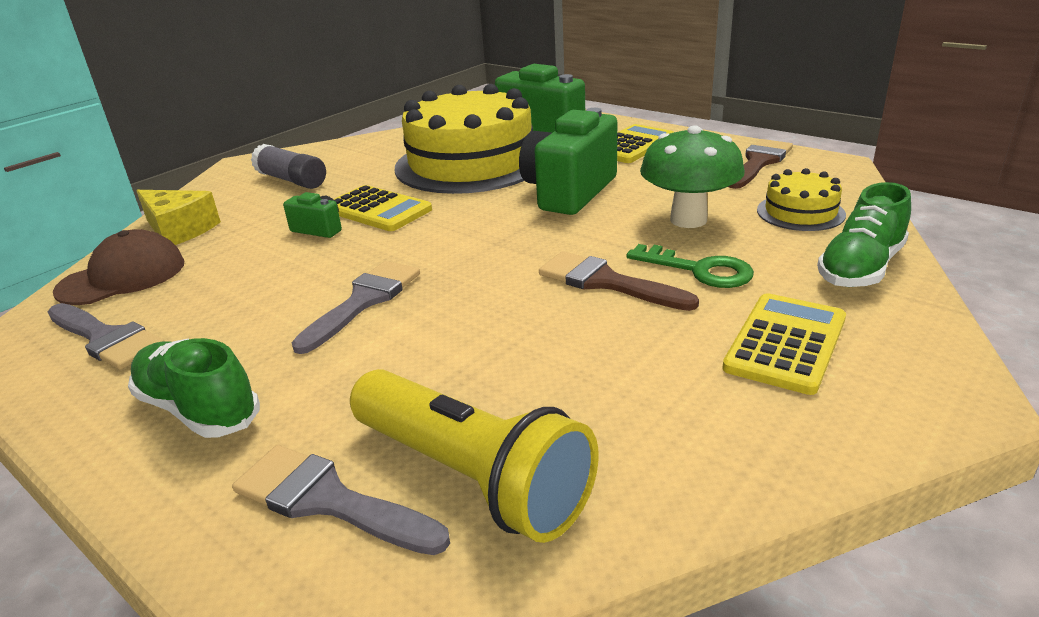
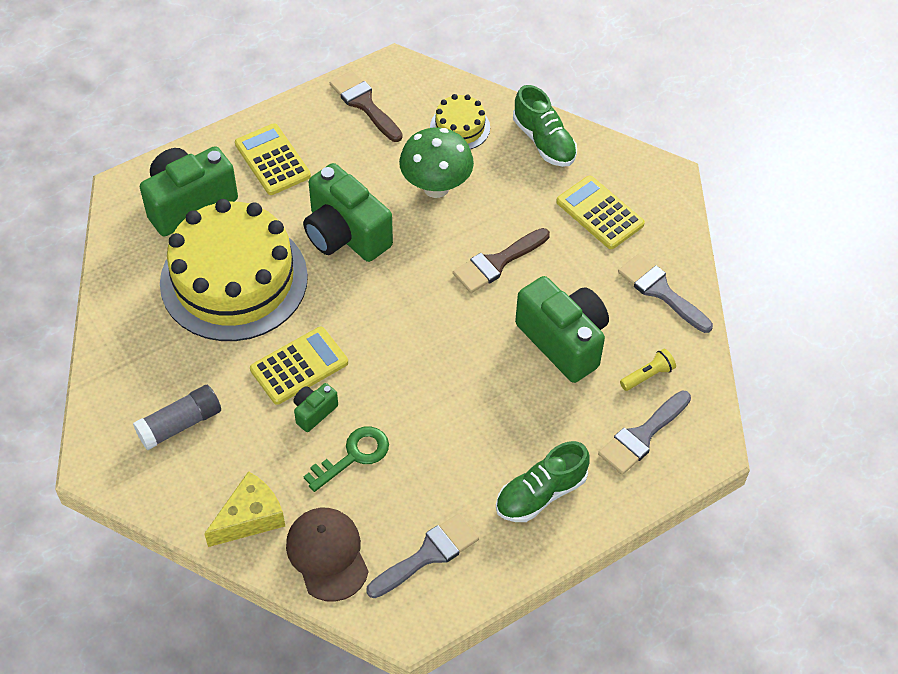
camera: 75 degrees left, 25 degrees up
(364, 301) = (453, 397): grey brush -> grey brush (660, 291)
(472, 477) = (648, 375): yellow flashlight -> yellow flashlight, size x0.43
(502, 366) = (563, 341): none -> green camera
(699, 270) = (506, 212): green key -> green key (353, 456)

